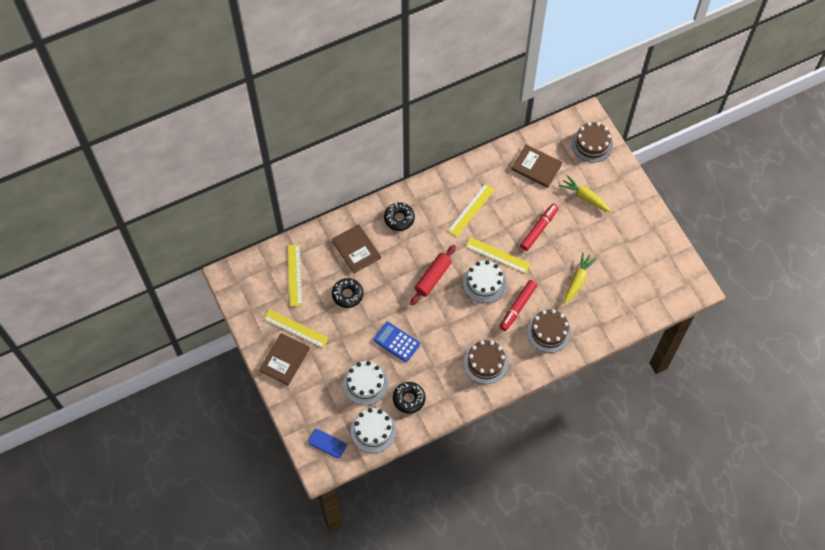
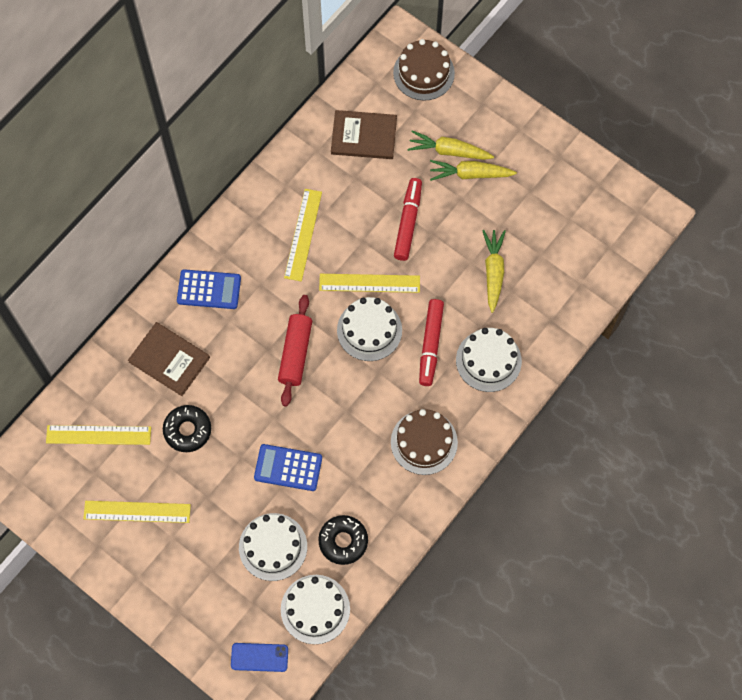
camera: 25 degrees left, 5 degrees up
(284, 360) = (142, 564): brown book -> none
(294, 275) = (98, 435): yellow ruler -> yellow ruler turned 60 degrees counterclockwise
(399, 218) = (209, 289): black donut -> blue calculator
(549, 332) = (488, 360): brown cake -> white cake
(591, 216) = (470, 174): none -> yellow carrot

